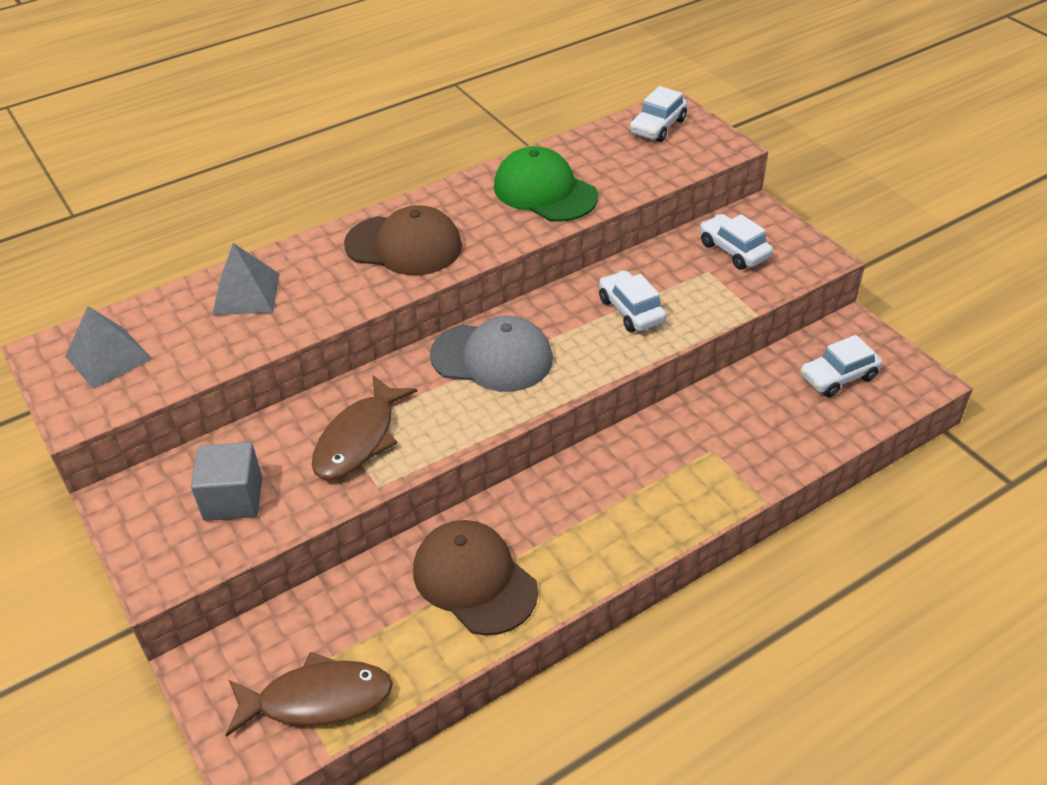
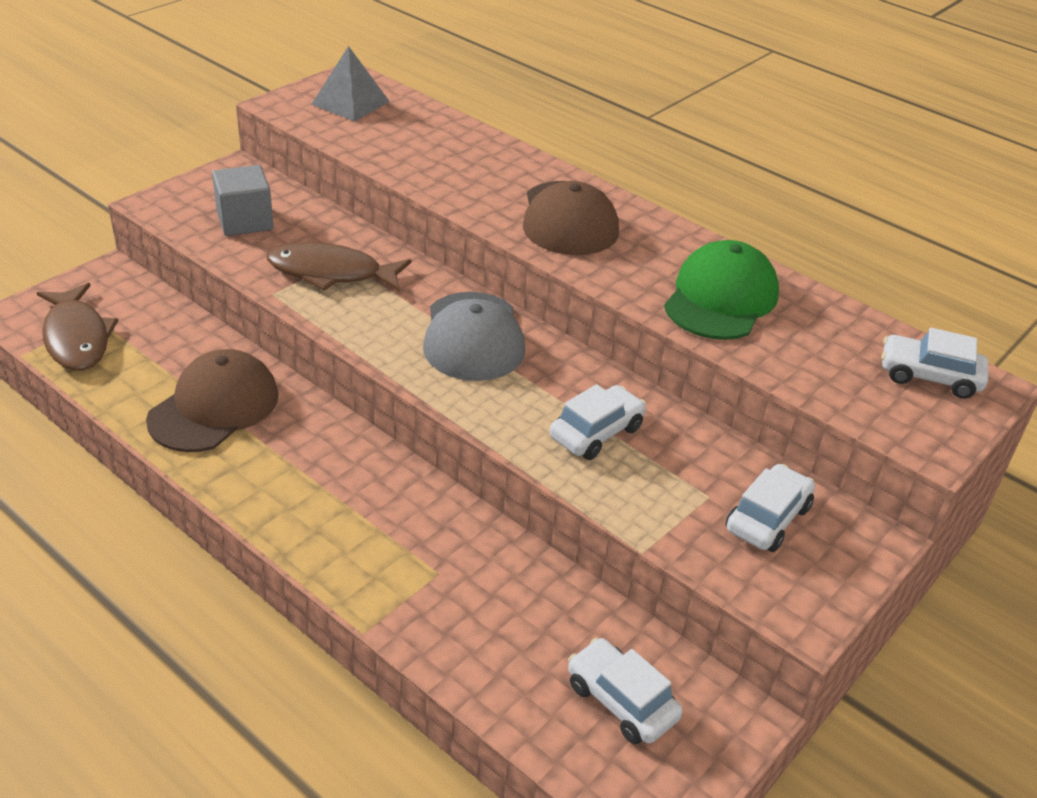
camera: 70 degrees right, 5 degrees down
(246, 294) = (456, 147): grey pyramid -> none

